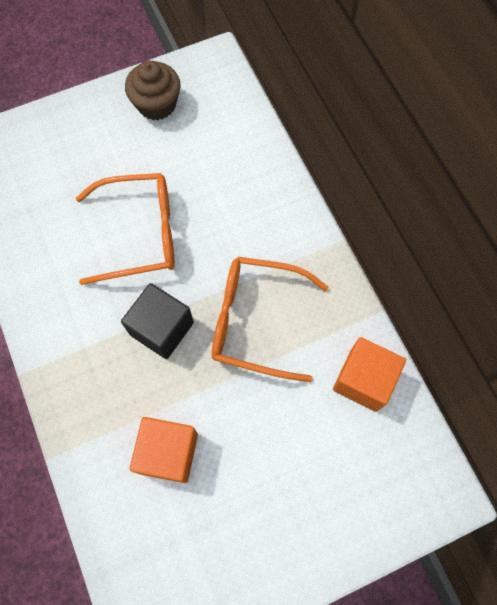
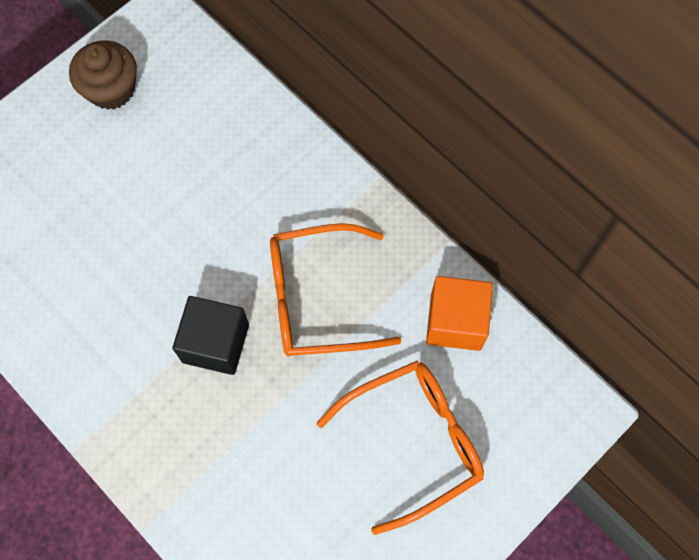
camera: 20 degrees left, 0 degrees up
(139, 234) = (148, 246): orange glasses -> orange glasses (413, 442)
(168, 453) = (274, 474): orange cube -> none

